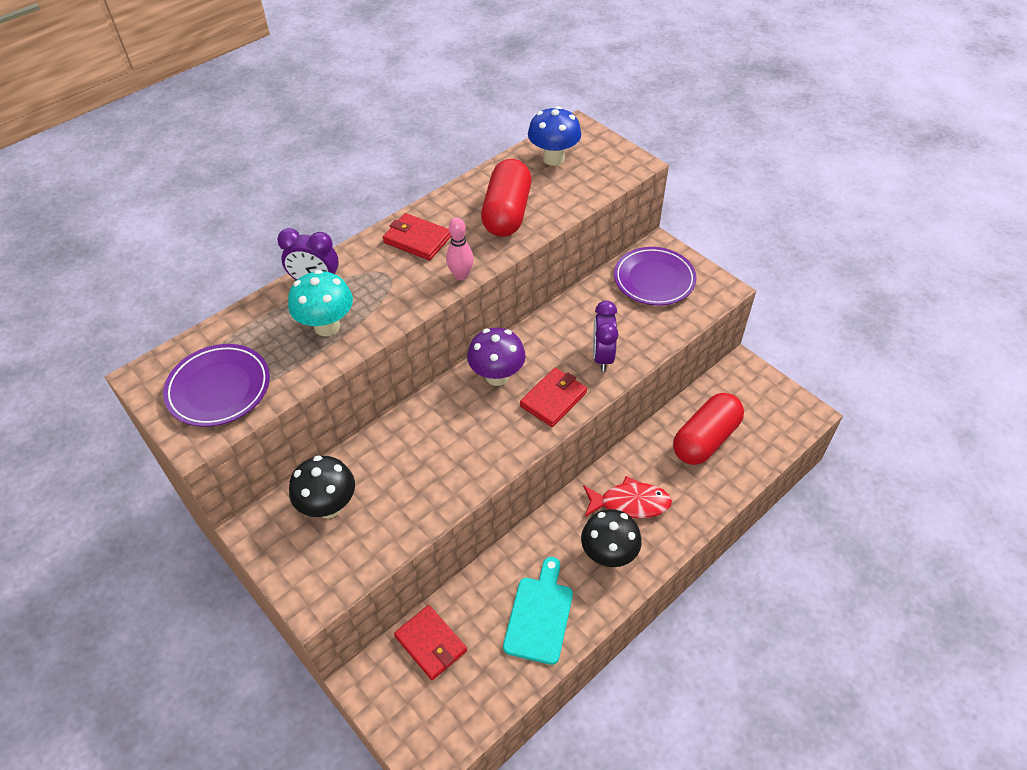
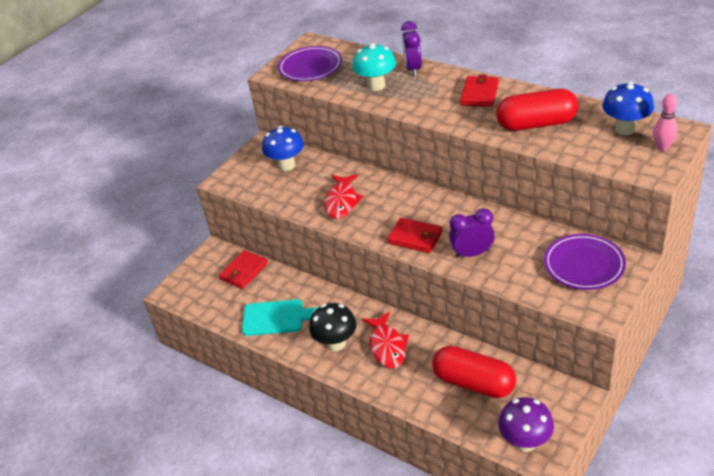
camera: 80 degrees right, 10 degrees down
(329, 506) = (287, 165): black mushroom -> blue mushroom
(448, 457) = (342, 202): none -> red fish
(461, 275) = (453, 122): pink bowling pin -> pink bowling pin (662, 147)
(497, 376) = (424, 204): purple mushroom -> purple mushroom (525, 442)

